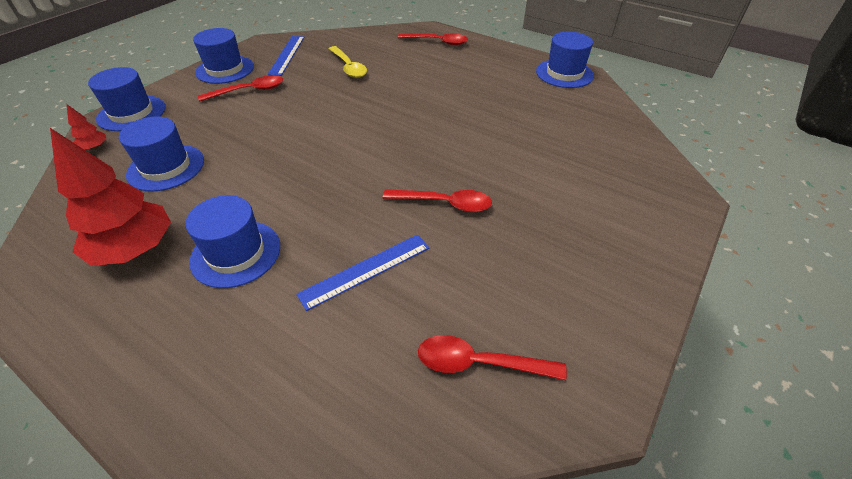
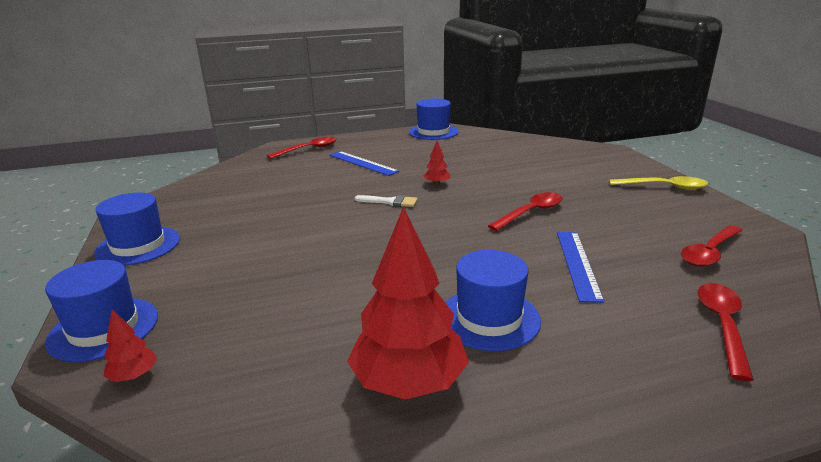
camera: 50 degrees left, 20 degrees down
(166, 167) = (276, 328): blue hat -> none
(249, 91) = (214, 244): red spoon -> red spoon (722, 326)
(287, 55) = (186, 208): blue ruler -> blue ruler (363, 163)
(348, 67) = (273, 189): yellow spoon -> yellow spoon (663, 187)
(383, 123) = (390, 202): none -> white brush
(446, 128) = (437, 183): none -> red tree

